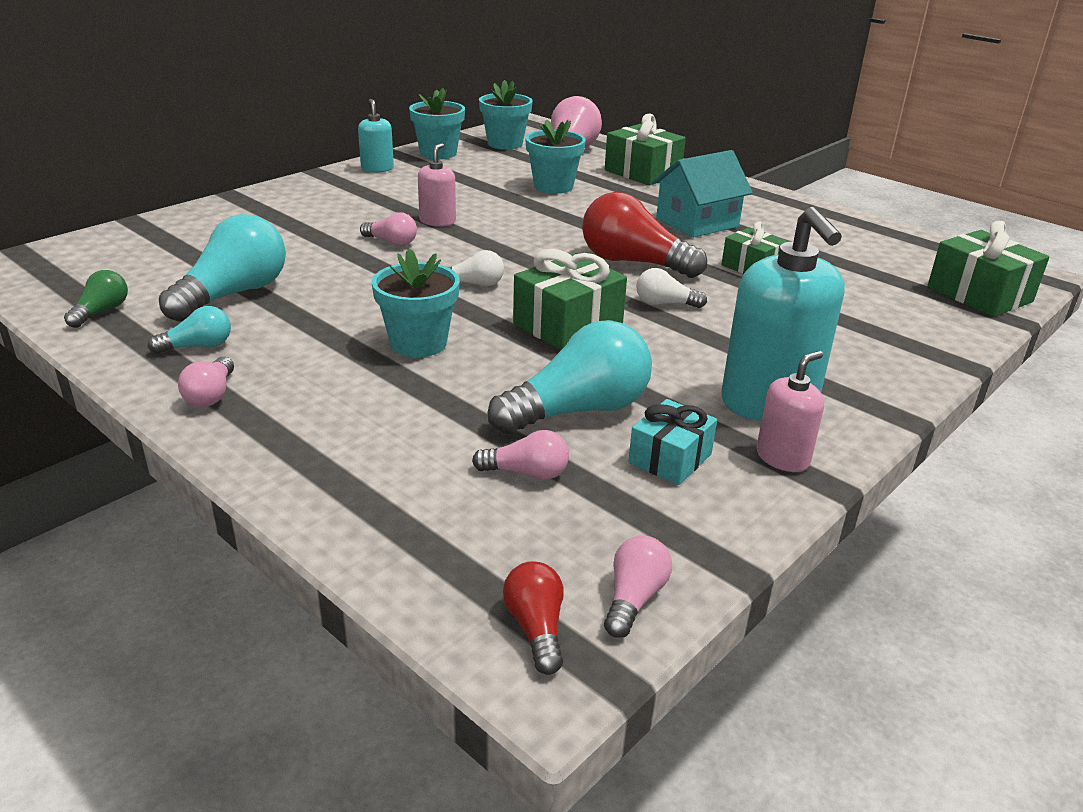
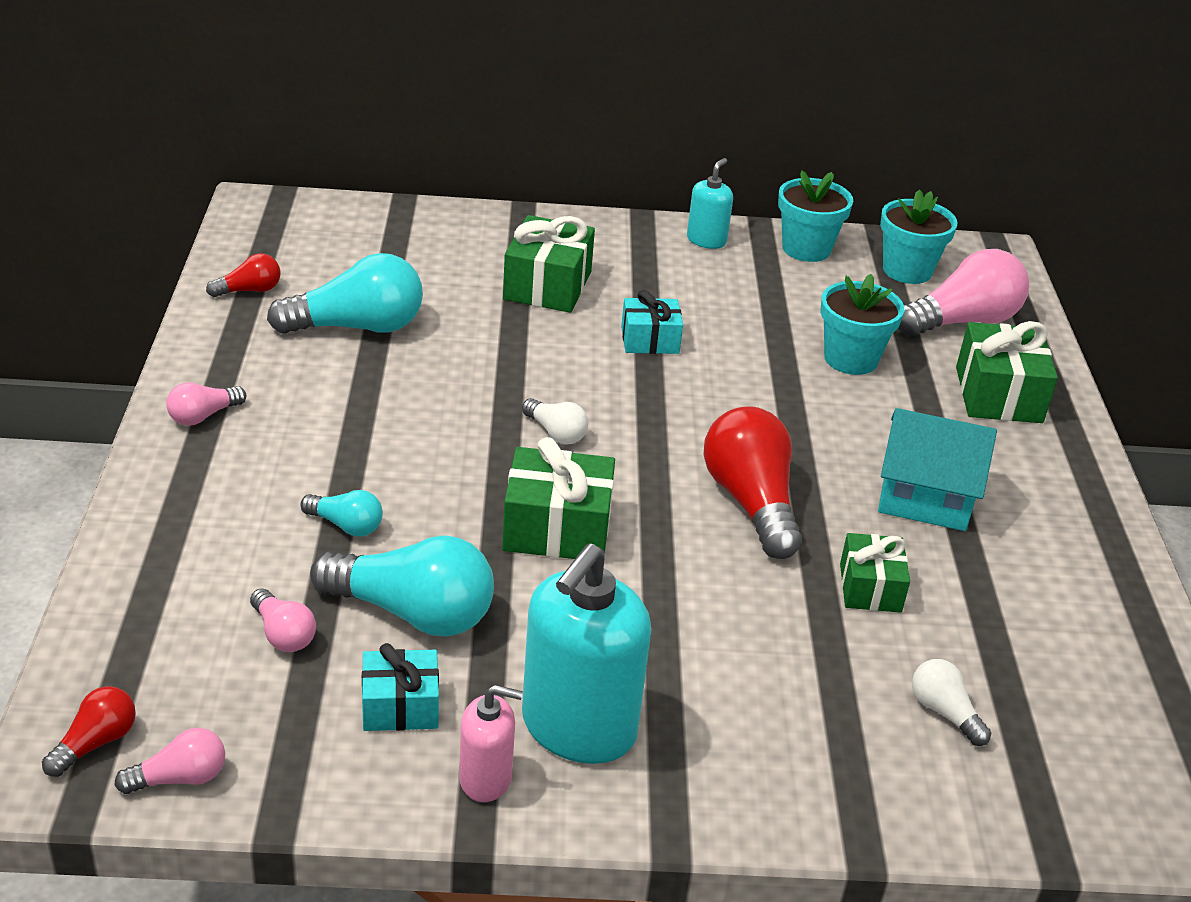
camera: 45 degrees right, 5 degrees up
(101, 312) = (249, 290): green light bulb -> red light bulb
(198, 346) = (259, 365): turquoise light bulb -> turquoise light bulb (346, 525)
(391, 242) = (566, 342): pink light bulb -> none
(418, 343) = (408, 465): turquoise flower pot -> none
(437, 221) = (650, 340): pink soap dispenser -> turquoise gift
(665, 304) = (688, 567): white light bulb -> white light bulb (944, 712)
(979, 294) = (1083, 801): green gift -> green gift (547, 286)

